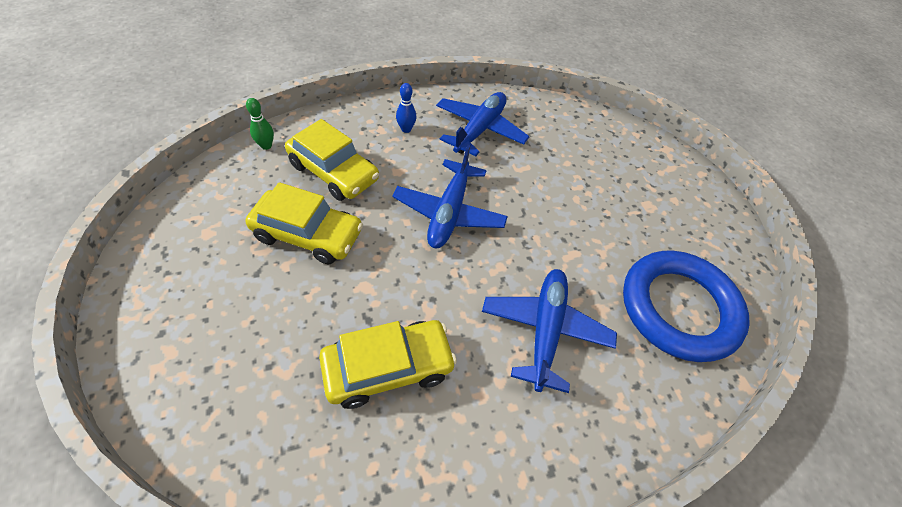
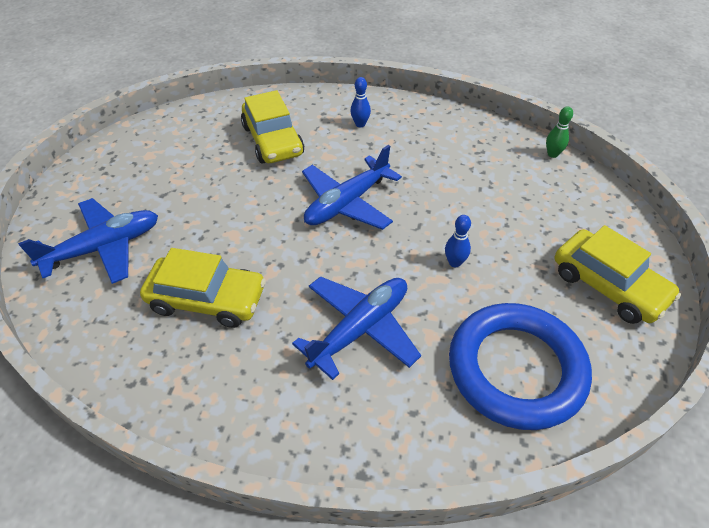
camera: 35 degrees right, 5 degrees down
(266, 146) = (235, 105): green bowling pin -> green bowling pin (552, 154)
(308, 234) = (218, 180): yellow car -> yellow car (608, 285)
(479, 130) = (430, 144): blue plane -> blue plane (103, 247)
(574, 234) = (454, 262): none -> blue bowling pin

